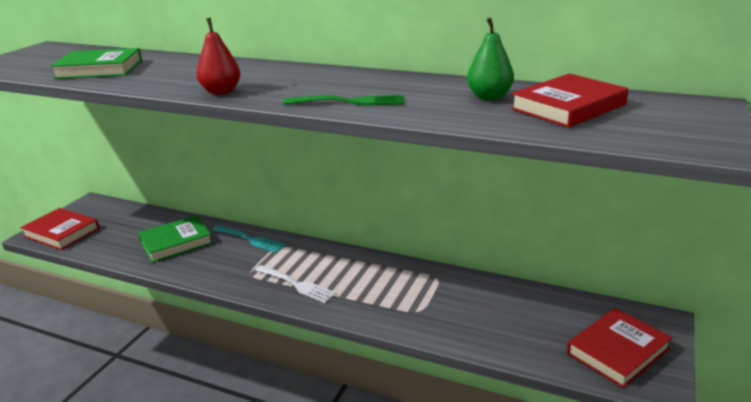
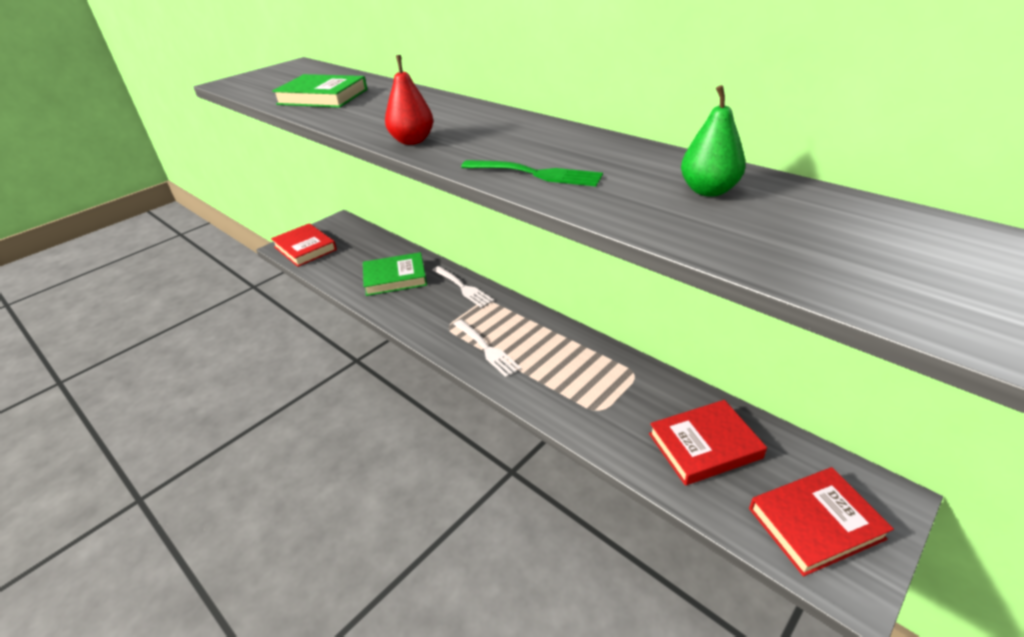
camera: 20 degrees right, 10 degrees up
(251, 239) = (463, 288): turquoise fork -> white fork
(568, 107) = (808, 223): red book -> red book (704, 445)

